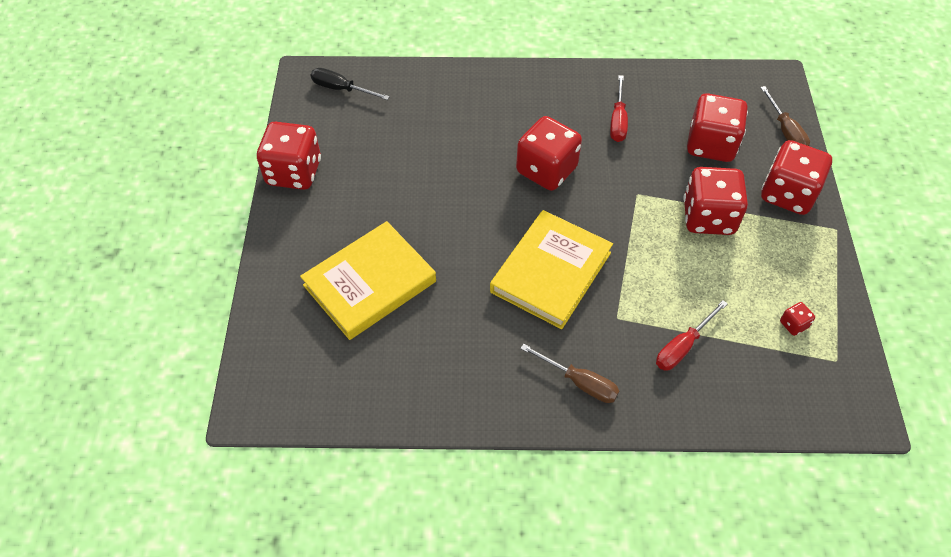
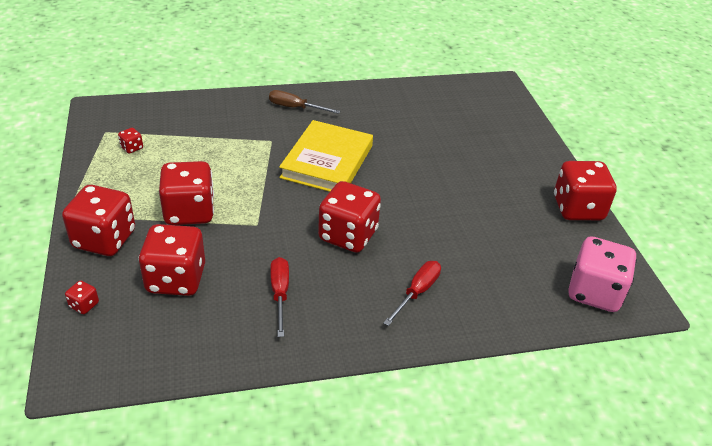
camera: 165 degrees right, 15 degrees down
(341, 89) = (594, 292): black screwdriver -> pink dice
(369, 283) = (464, 143): yellow book -> none
(682, 346) = (221, 130): red screwdriver -> red screwdriver (417, 292)
(785, 131) = (84, 305): brown screwdriver -> red dice

